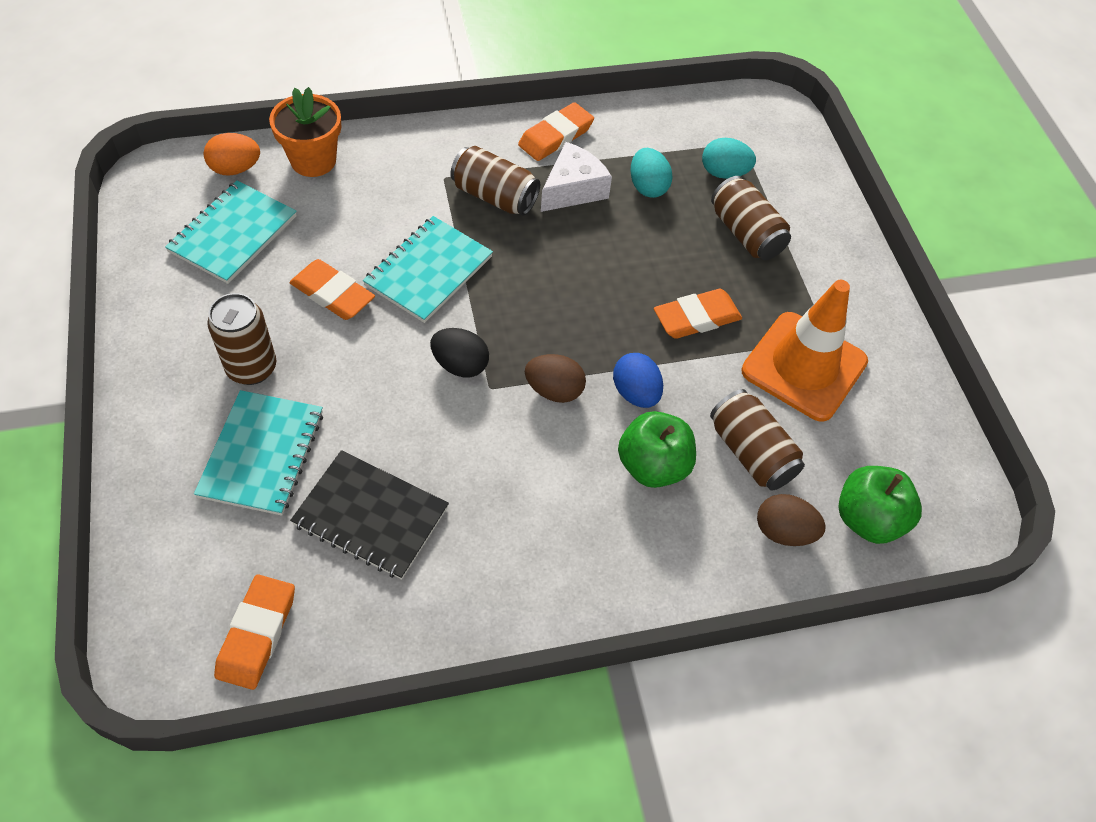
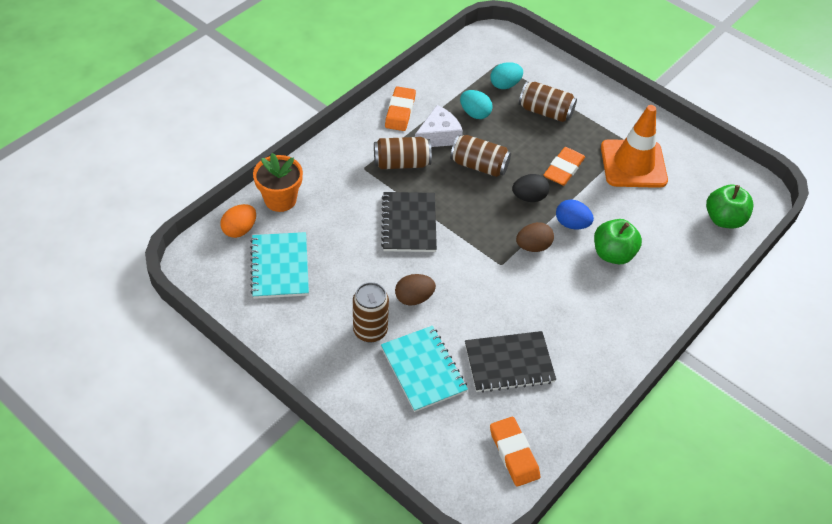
camera: 35 degrees left, 5 degrees down
(332, 294) = (371, 266): orange eraser -> none
(429, 271) = (409, 223): turquoise notebook -> black notebook
(460, 365) = (475, 262): black egg -> black egg (529, 197)
(573, 189) = (438, 136): white cheese -> white cheese turned 45 degrees clockwise
(751, 452) = (649, 220): brown can -> brown can (479, 165)
(783, 531) = (695, 248): brown egg -> brown egg (414, 298)

